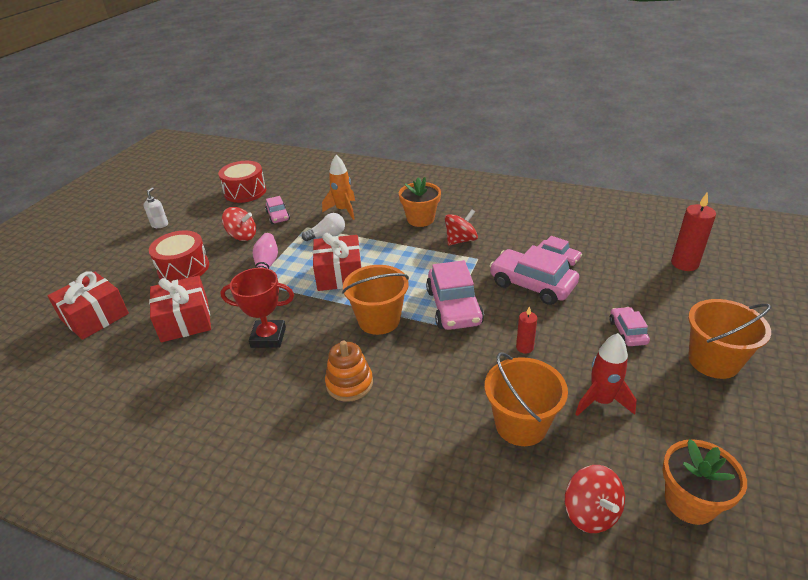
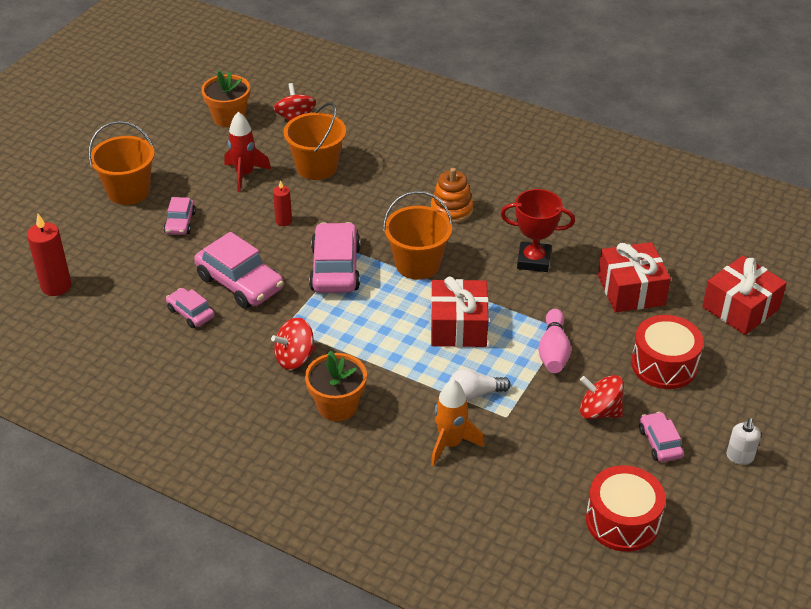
camera: 175 degrees left, 5 degrees up
(278, 216) = (553, 447): pink car -> pink car (660, 443)

